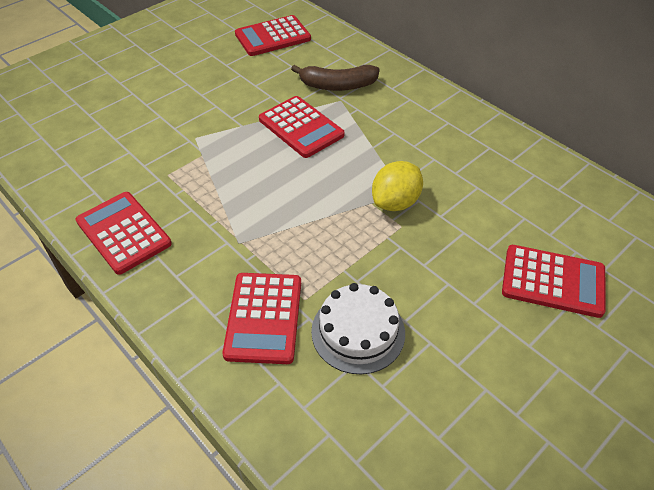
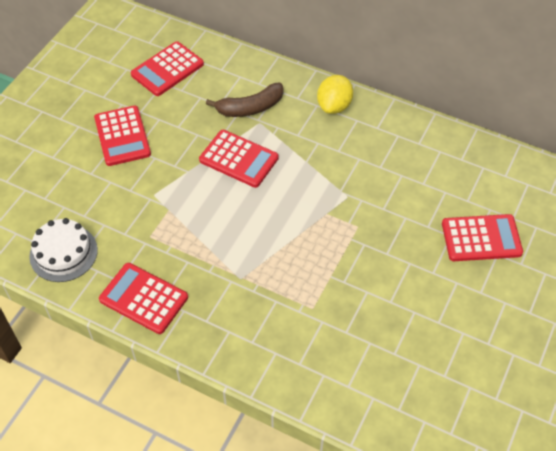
camera: 20 degrees left, 5 degrees up
(264, 318) = (289, 332): red calculator -> red calculator (122, 136)
(358, 332) = (361, 320): white cake -> white cake (63, 253)
(395, 202) = (345, 207): yellow lemon -> yellow lemon (334, 106)

